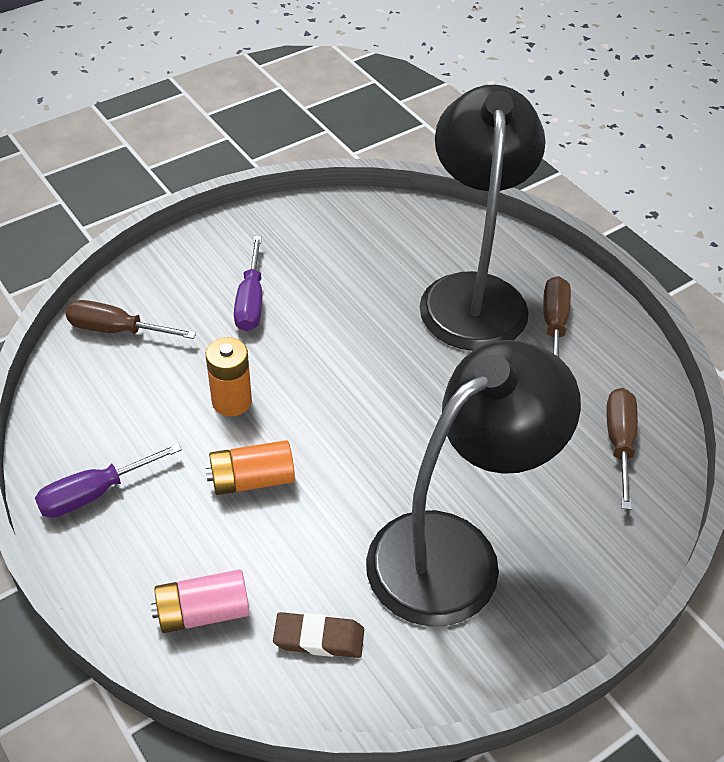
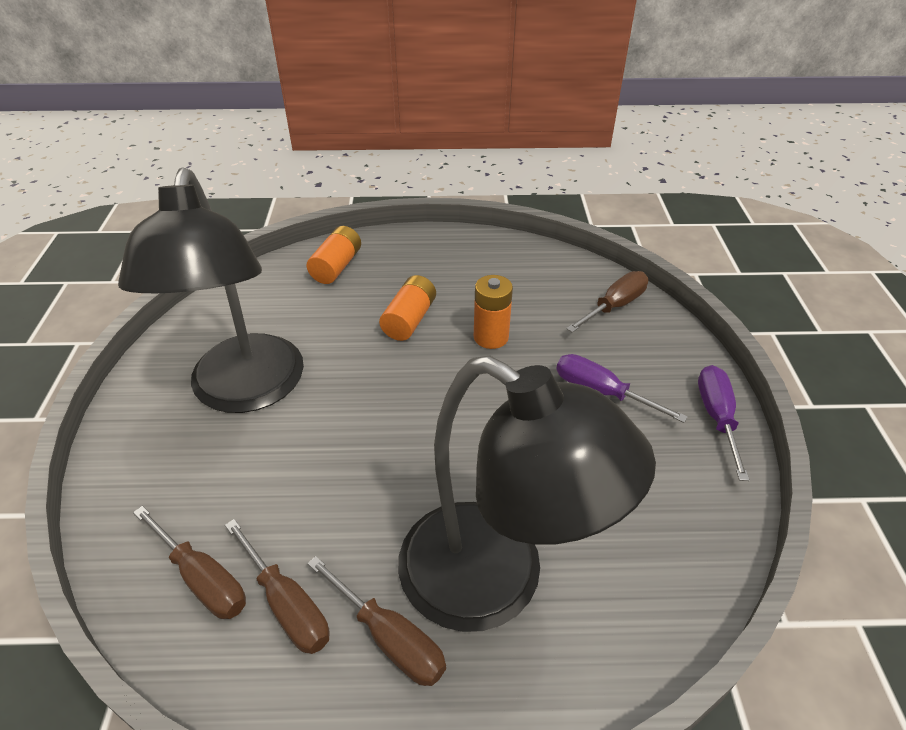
camera: 125 degrees right, 5 degrees down
(95, 493) = (464, 254): purple screwdriver -> purple screwdriver (717, 418)
(203, 612) = (336, 266): pink battery -> orange battery
(319, 638) = (267, 302): brown eraser -> none
(587, 386) = (286, 604): none -> brown screwdriver

